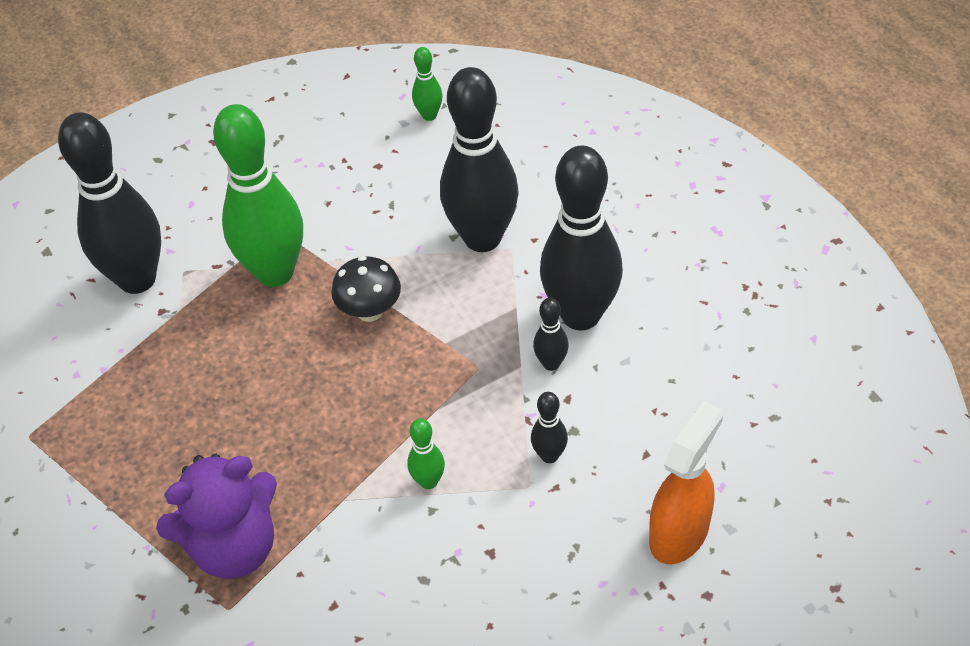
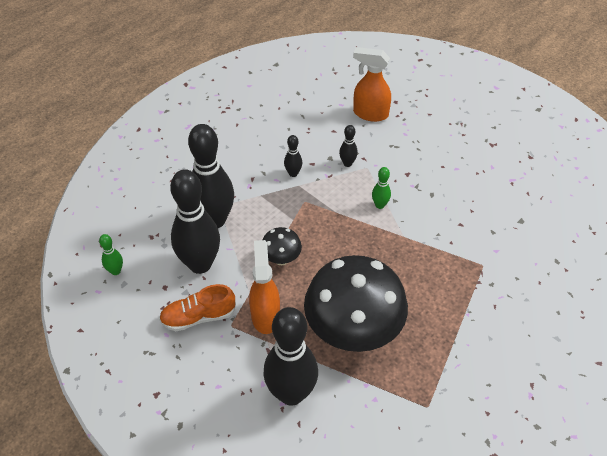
camera: 110 degrees left, 0 degrees up
(195, 374) = (353, 331): none -> black mushroom
(234, 546) = (450, 274): purple teddy bear -> none
(275, 272) = (265, 315): green bowling pin -> orange spray bottle
(309, 196) = (198, 317): none -> orange shoe
(580, 315) = (258, 168): black bowling pin -> black bowling pin (200, 264)

